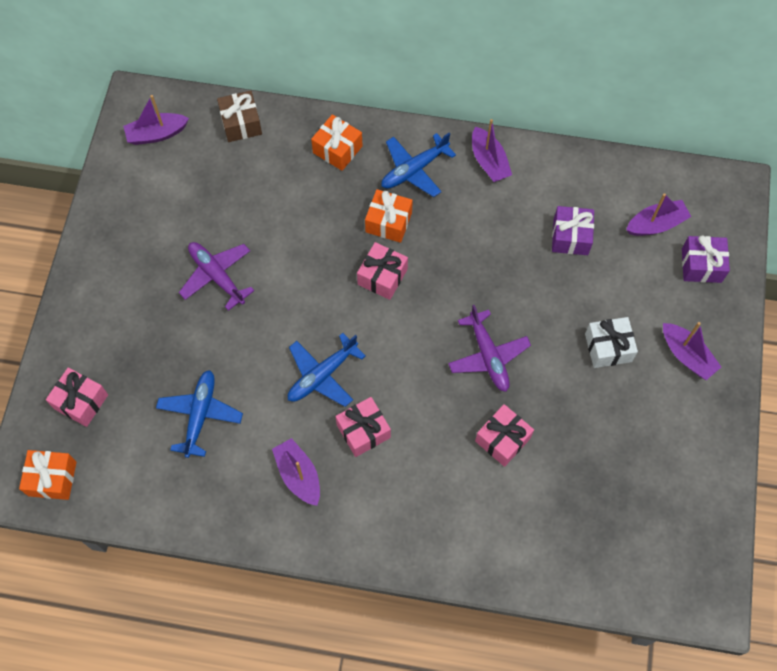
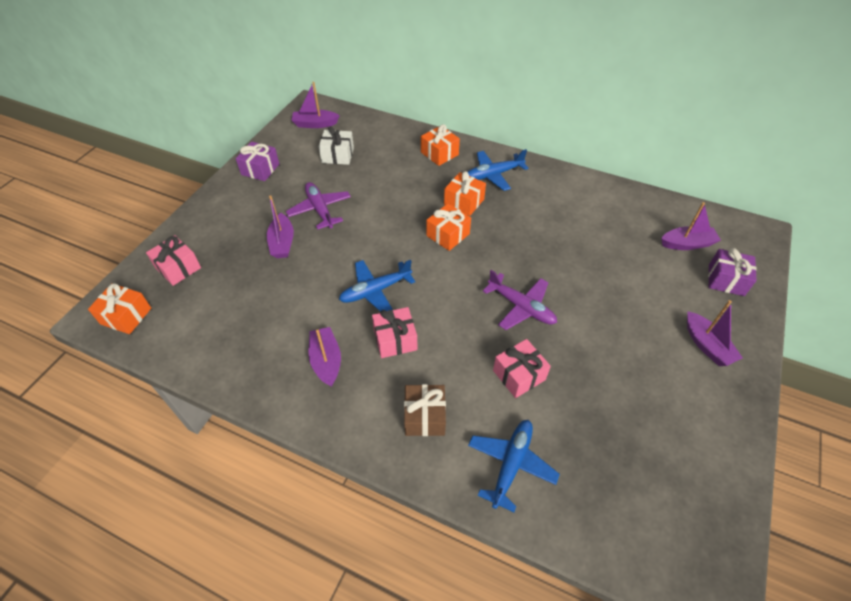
camera: 15 degrees right, 15 degrees down
(200, 414) = (265, 297): blue plane -> blue plane (511, 464)
(241, 123) = (376, 128): brown gift -> brown gift (424, 416)
(382, 277) = (448, 235): pink gift -> orange gift
(488, 356) = (521, 307): purple plane -> purple plane turned 45 degrees counterclockwise
(489, 161) = (553, 180): purple boat -> purple boat (282, 242)
(570, 237) = (611, 238): purple gift -> purple gift (260, 169)
(608, 348) = (632, 323): white gift -> white gift (337, 155)

